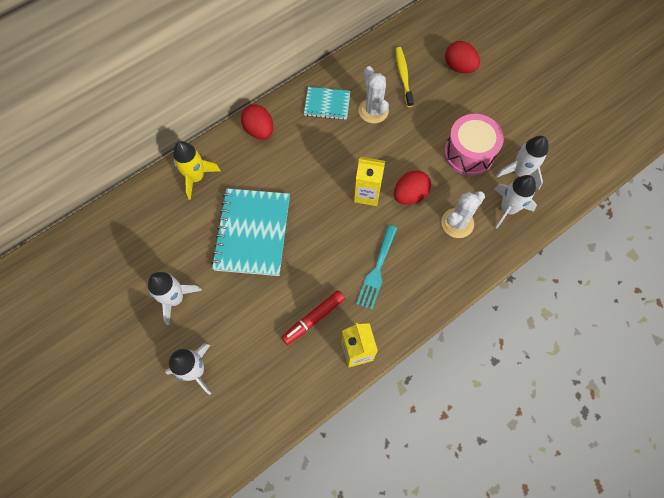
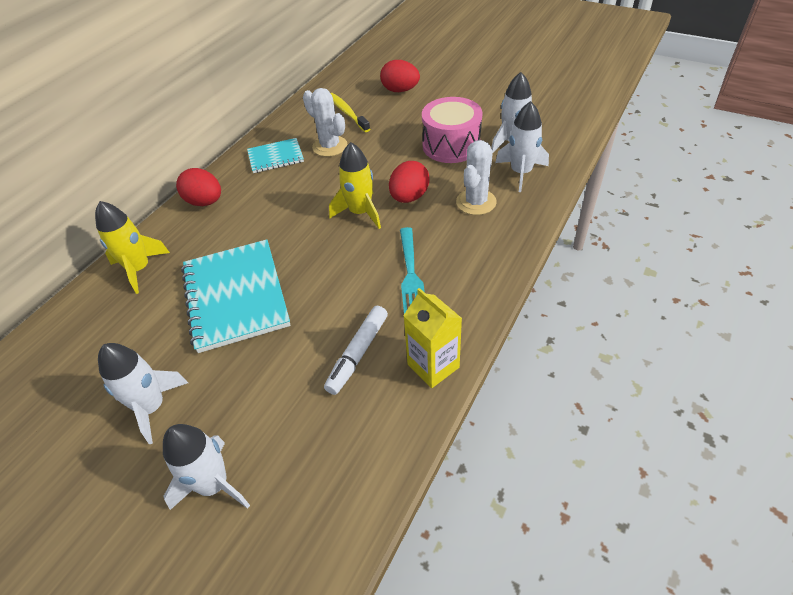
camera: 20 degrees left, 20 degrees down
(313, 319) = (358, 354): red marker -> white marker
(367, 194) = (360, 212): yellow carton -> yellow rocket

